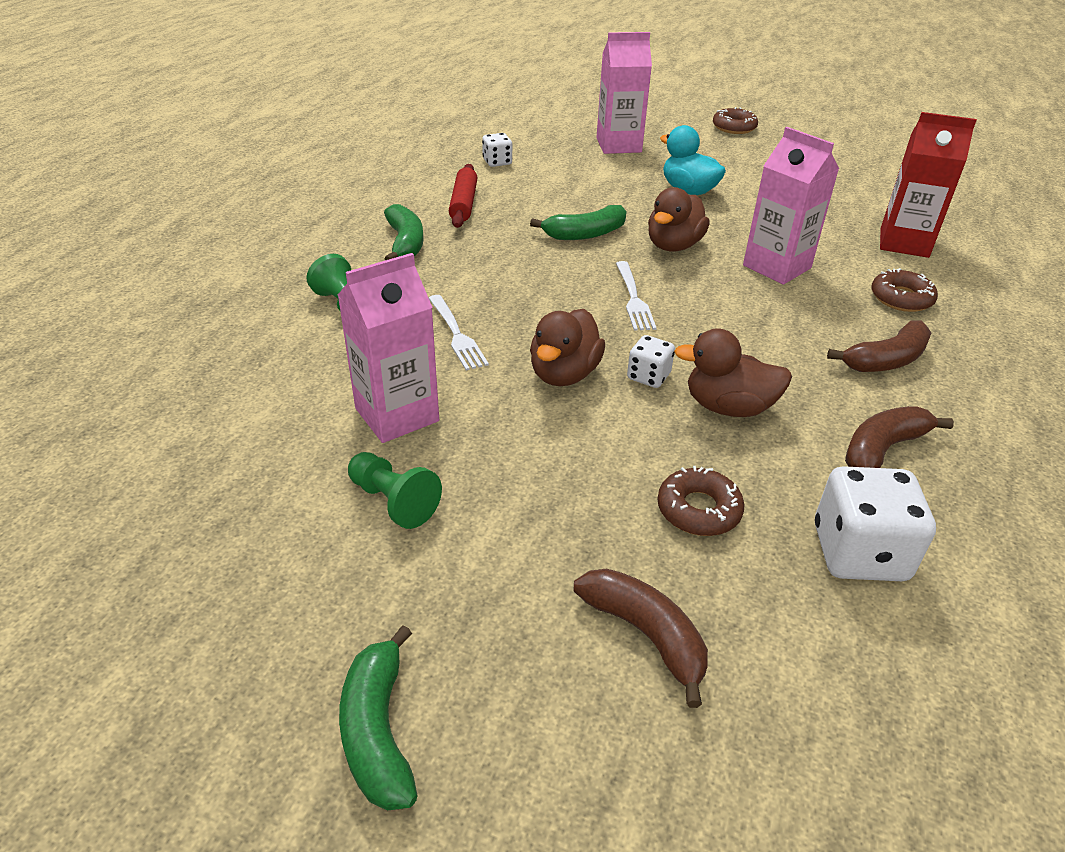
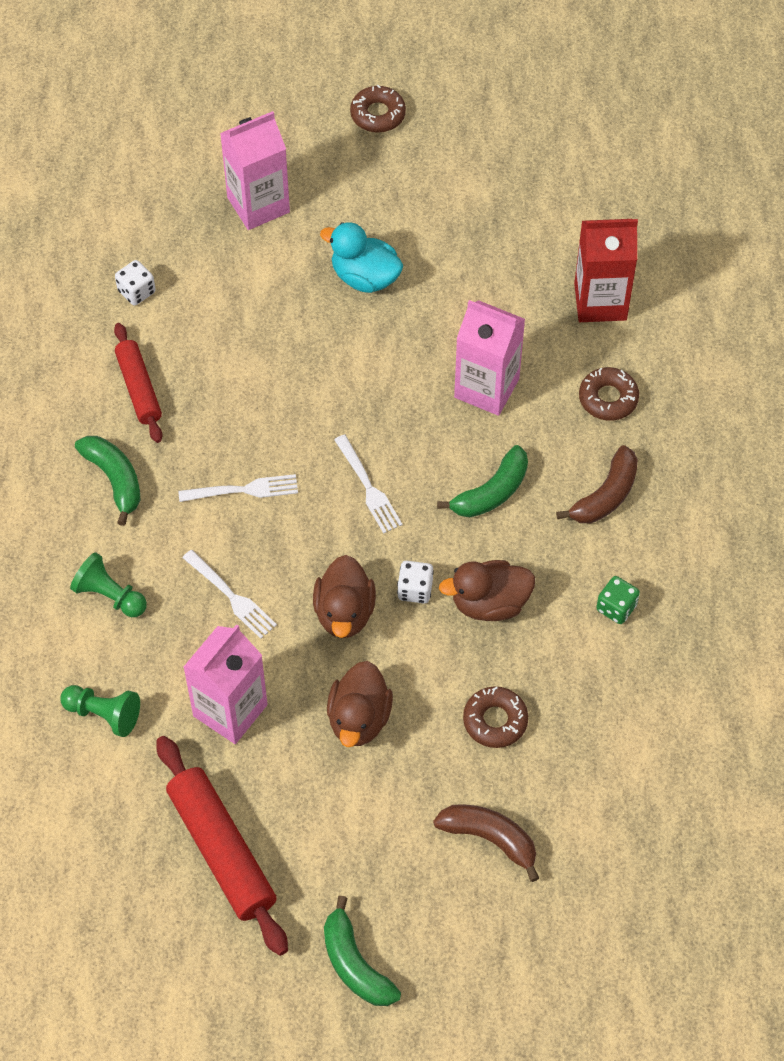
camera: 20 degrees left, 20 degrees up
(296, 535) = (221, 851): none -> red rolling pin
(393, 501) = (273, 796): green pawn -> green pawn (104, 714)
(514, 274) = (244, 490): none -> white fork
(585, 234) = (286, 399): green banana -> green banana (491, 492)
(673, 246) = (379, 387): brown duck -> brown duck (359, 719)
(859, 553) = (614, 718): white dice -> none
(882, 449) = (616, 607): brown banana -> green dice

